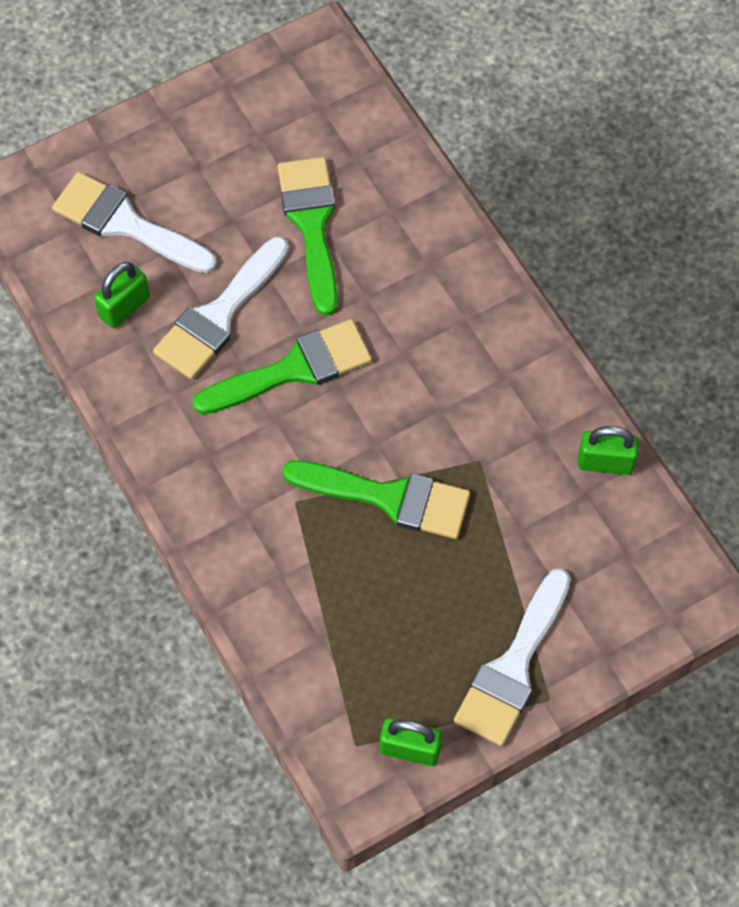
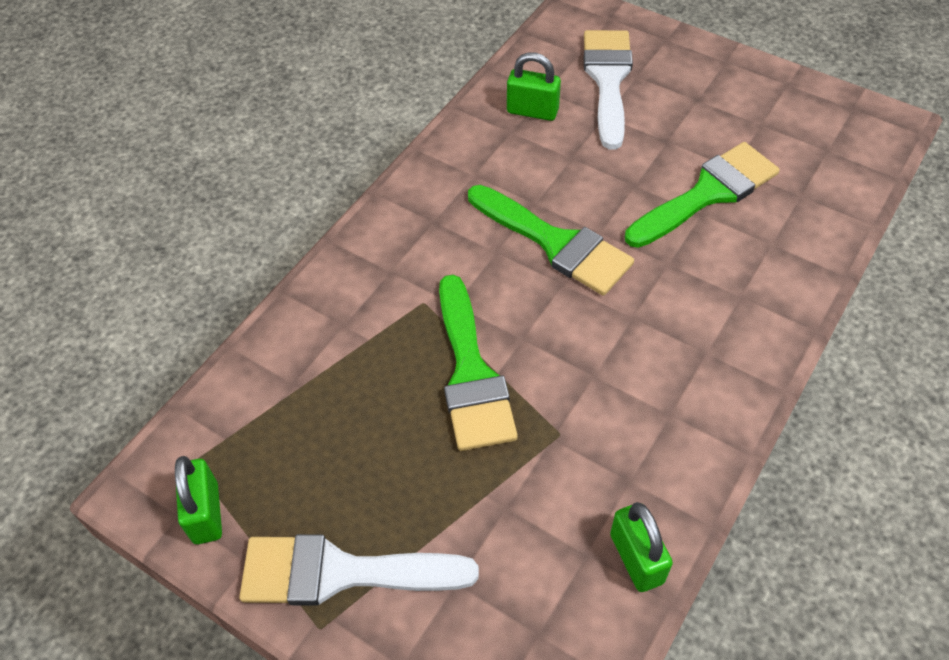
camera: 65 degrees right, 10 degrees down
(219, 315) = (570, 171): white brush -> none

